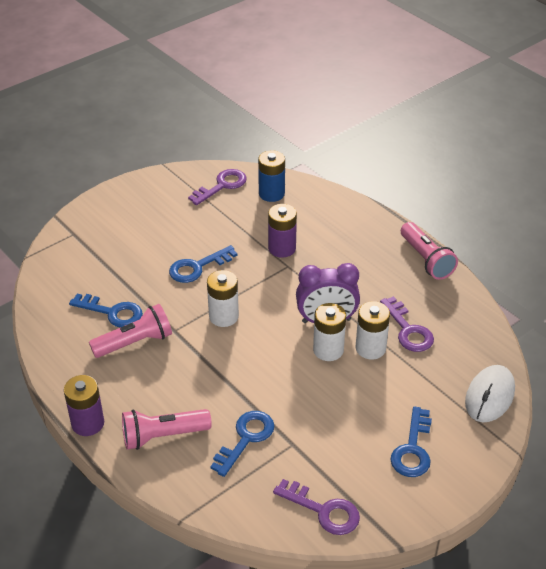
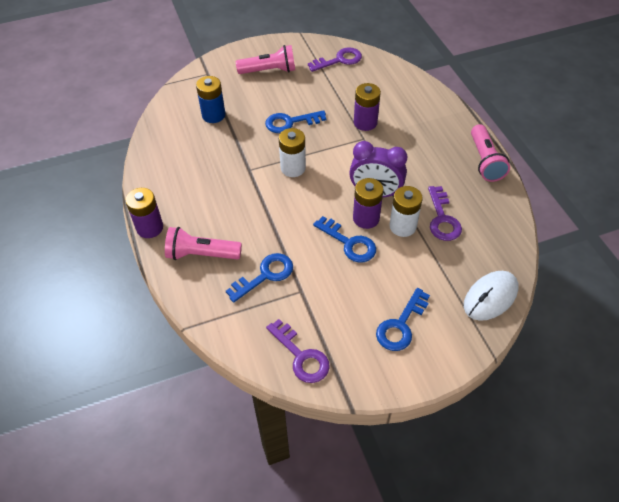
camera: 20 degrees right, 10 degrees up
(112, 312) = (208, 143): blue key -> blue key (349, 243)
(135, 342) = (214, 172): pink flashlight -> pink flashlight (269, 71)
(271, 193) = (377, 75): blue battery -> blue battery (213, 115)
(328, 350) = (366, 218): white battery -> purple battery

